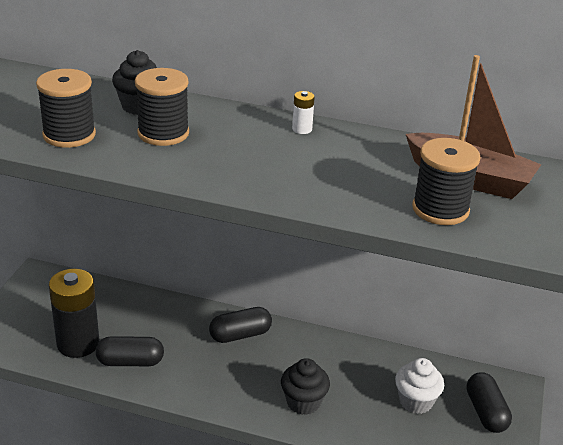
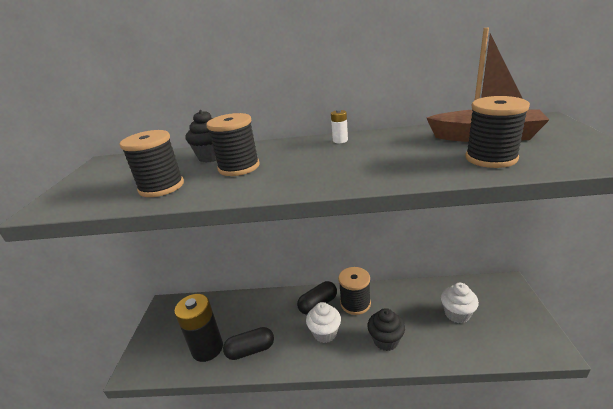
camera: 10 degrees left, 5 degrees down
(231, 371) = (325, 333): none -> white cupcake
(290, 349) = (355, 303): none -> black spool
(486, 412) = (504, 306): black capsule -> none

